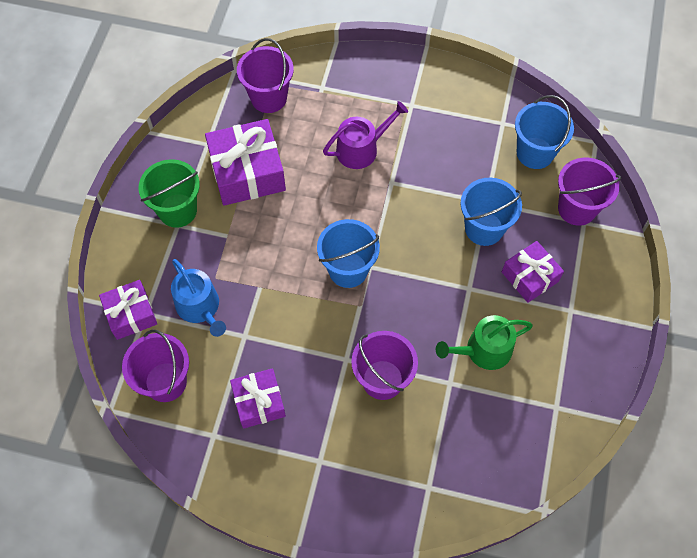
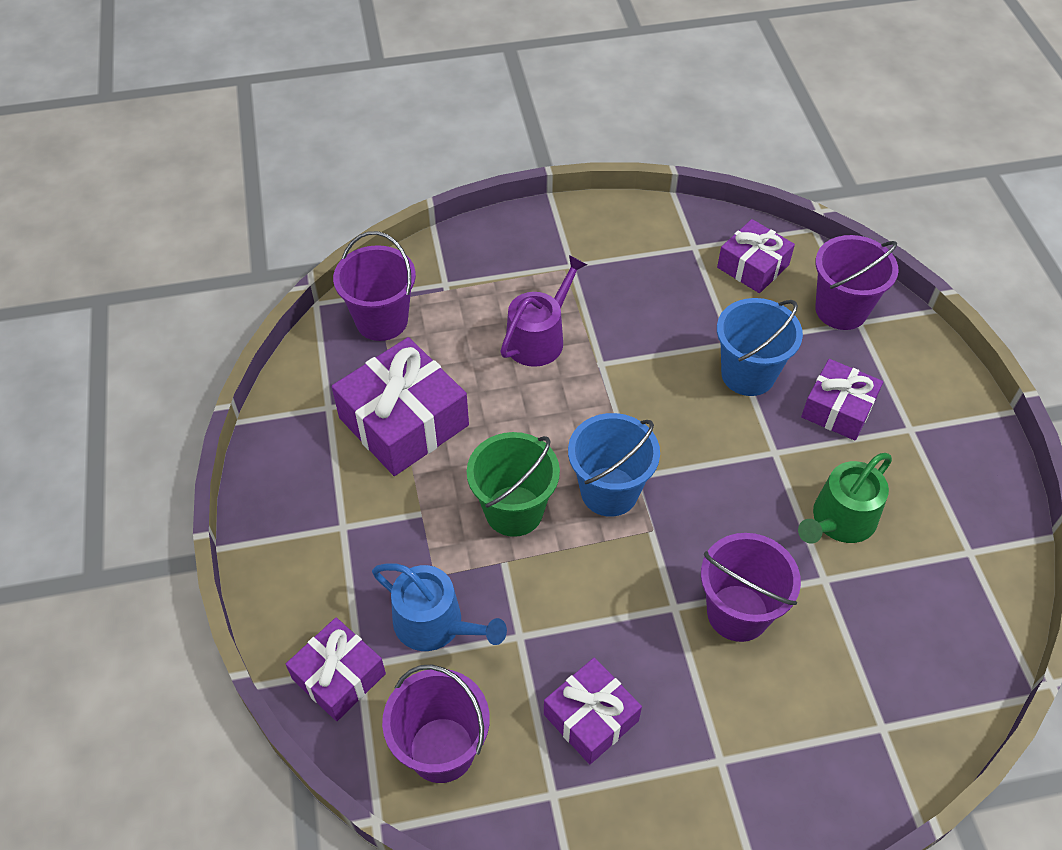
camera: 25 degrees left, 10 degrees down
(177, 210) = (332, 507): green bucket -> green bucket (514, 511)
(535, 153) = (753, 266): blue bucket -> purple gift

